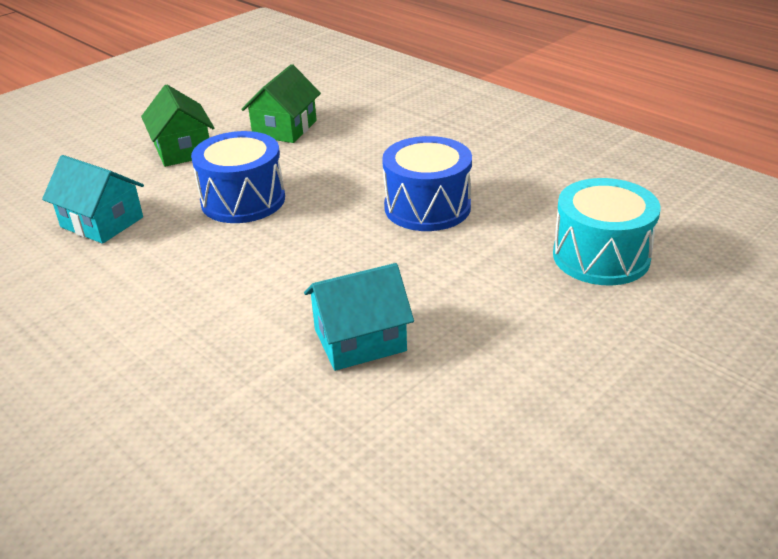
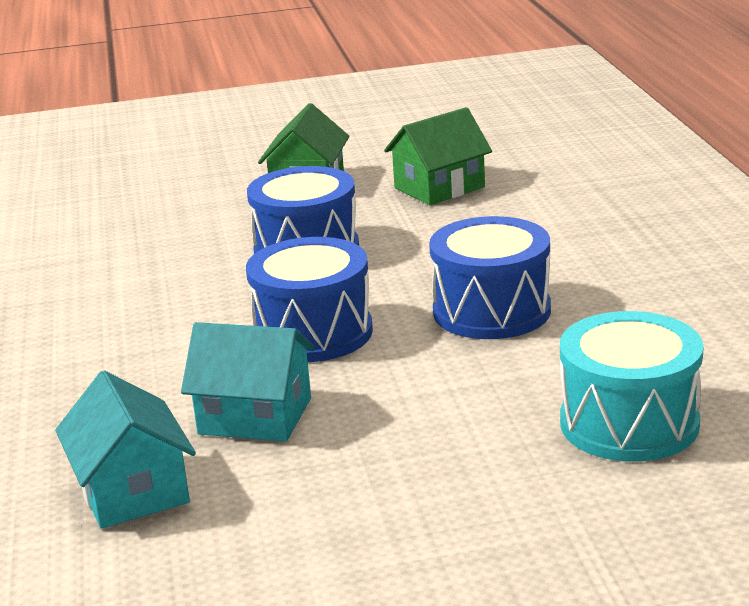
camera: 35 degrees right, 10 degrees down
(102, 222) = (154, 236): turquoise house -> turquoise house (132, 490)
(325, 261) = (313, 333): none -> blue drum

